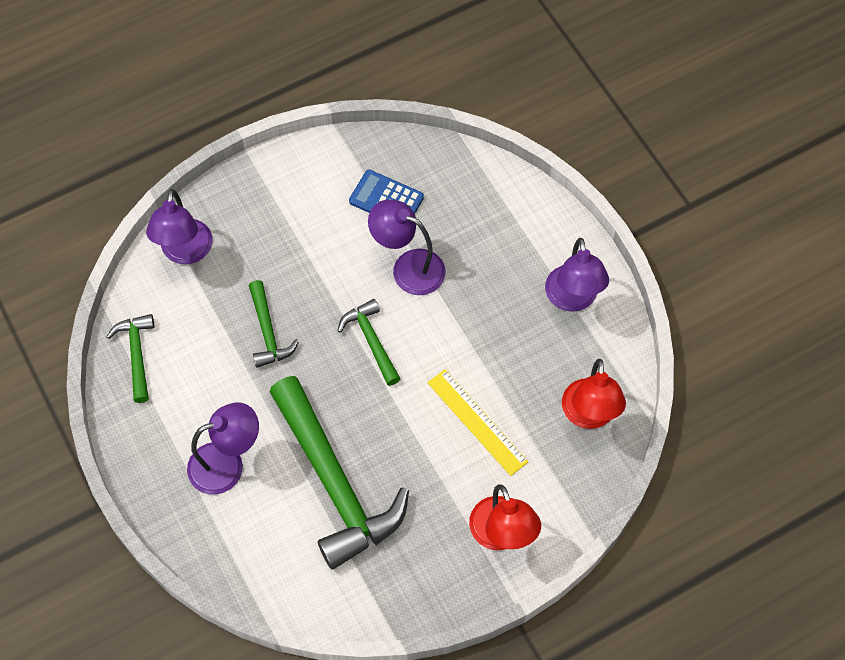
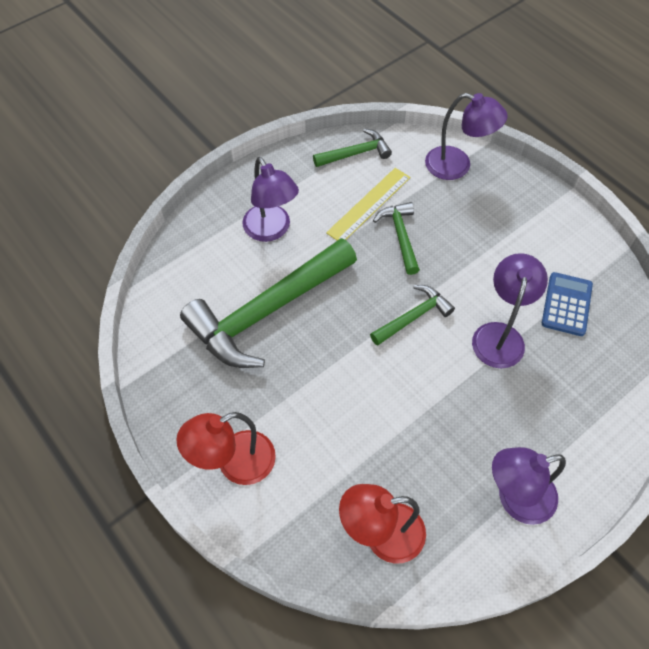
camera: 80 degrees right, 5 degrees down
(185, 252) = (457, 166): purple lamp -> purple lamp turned 150 degrees counterclockwise
(268, 331) = (400, 236): green hammer -> green hammer turned 105 degrees clockwise
(477, 422) = (350, 422): yellow ruler -> yellow ruler (369, 204)

